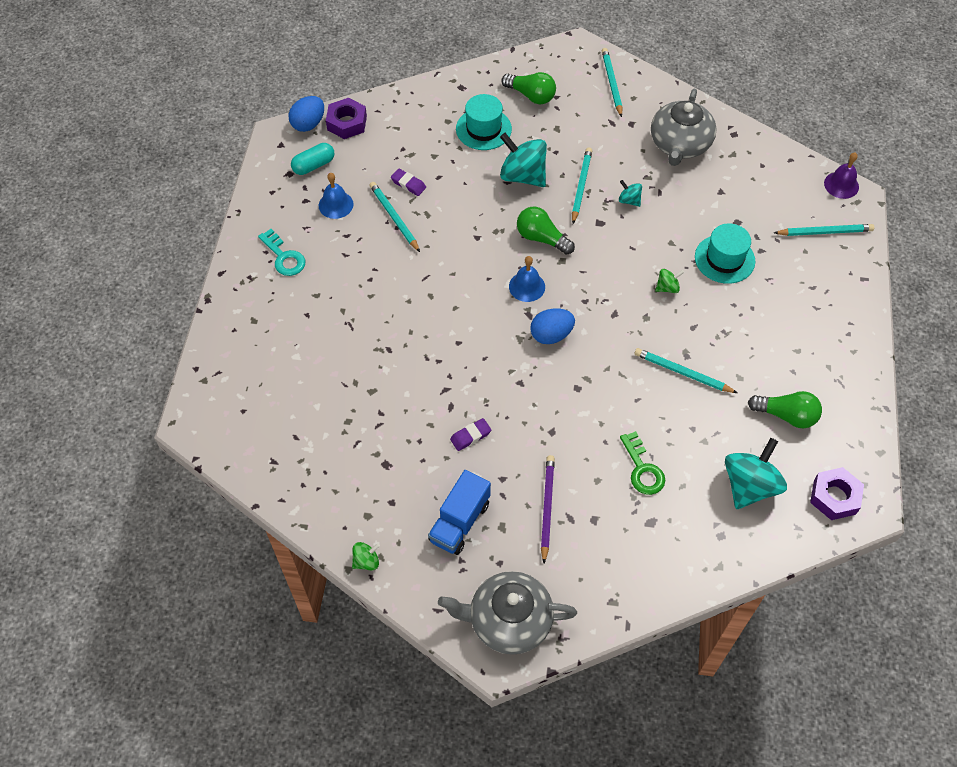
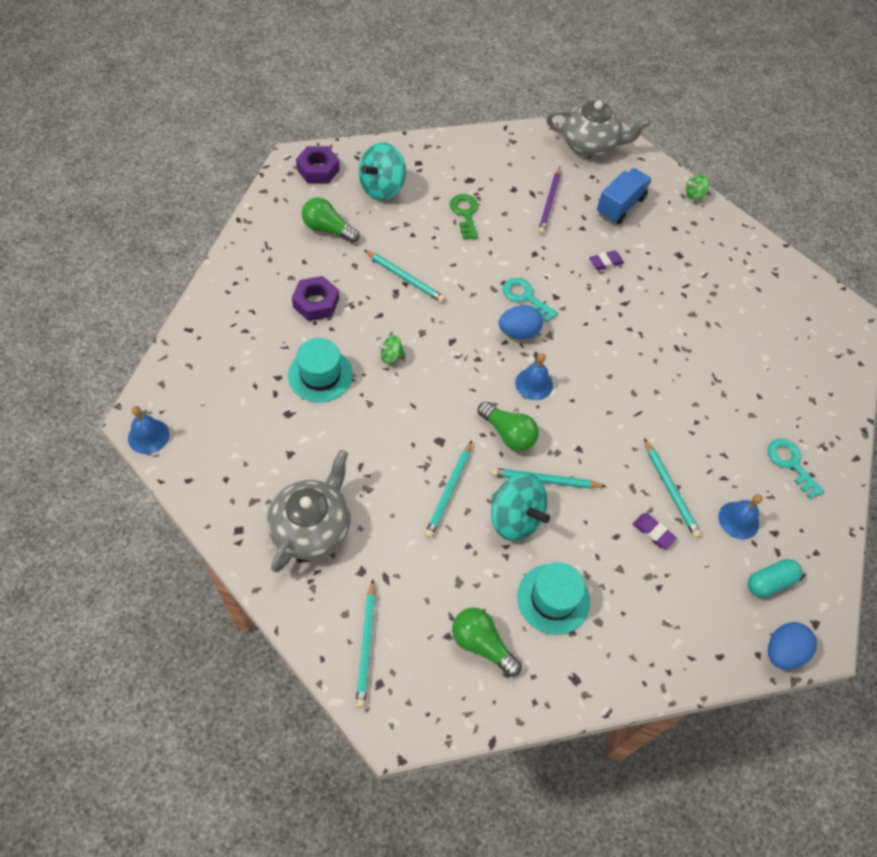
camera: 175 degrees left, 0 degrees up
(347, 123) = (732, 644): purple nut -> purple nut (316, 303)
(552, 375) = (525, 297): none -> turquoise key
(629, 200) = (399, 462): turquoise spinning top -> none
(824, 232) = (200, 384): turquoise pencil -> turquoise pencil (545, 480)
(841, 185) = (148, 436): purple bell -> blue bell

